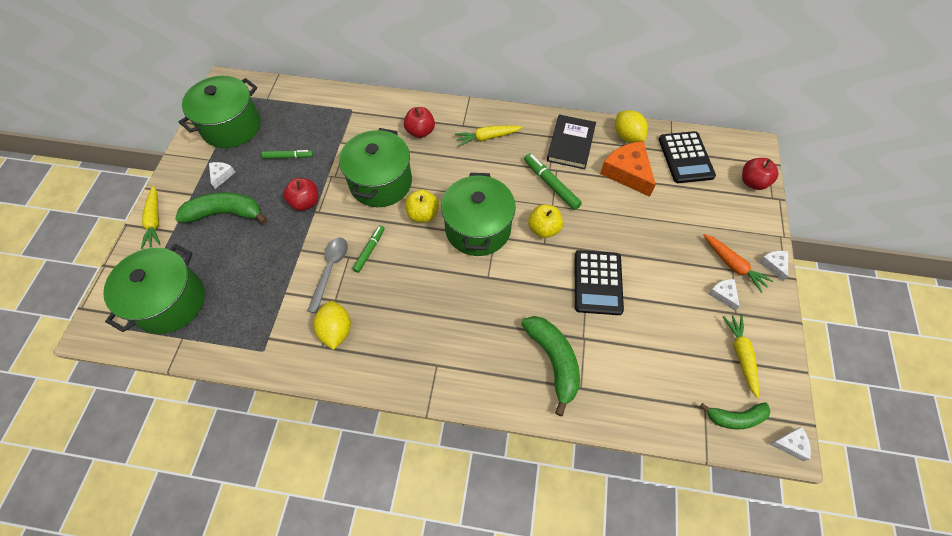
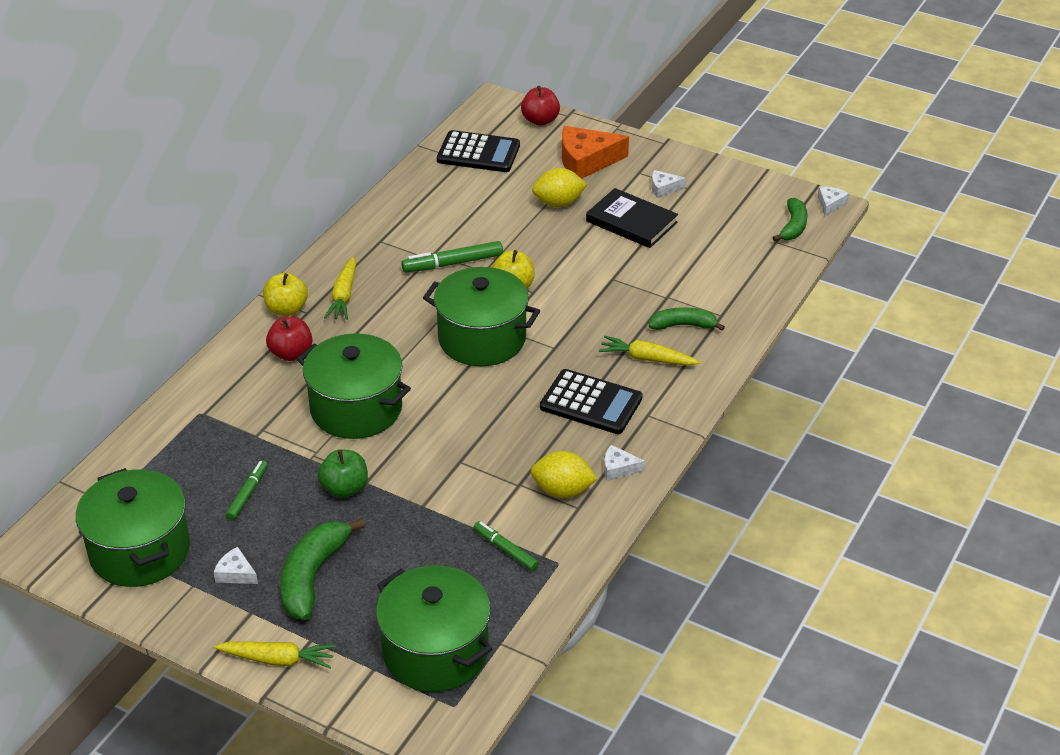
camera: 70 degrees left, 20 degrees down
(305, 202) = (345, 488): red apple -> green apple
(330, 270) = (471, 481): grey spoon -> none
(369, 250) = (460, 440): green marker -> green marker (505, 550)
(423, 214) = (432, 381): yellow apple -> yellow apple (286, 309)
(553, 361) = (683, 325): green banana -> green banana, size x0.63
(570, 144) = (401, 230): black book -> black book (631, 222)
(598, 282) = (605, 267): black calculator -> black calculator (591, 403)
(627, 136) = (419, 184): yellow lemon -> yellow lemon (558, 203)
(627, 172) = (472, 201): orange cheese -> orange cheese (586, 161)
(733, 265) = (633, 170): orange carrot -> none
(741, 355) = (733, 201): yellow carrot -> yellow carrot (647, 359)
(774, 265) = (647, 145): white cheese -> white cheese (618, 468)

